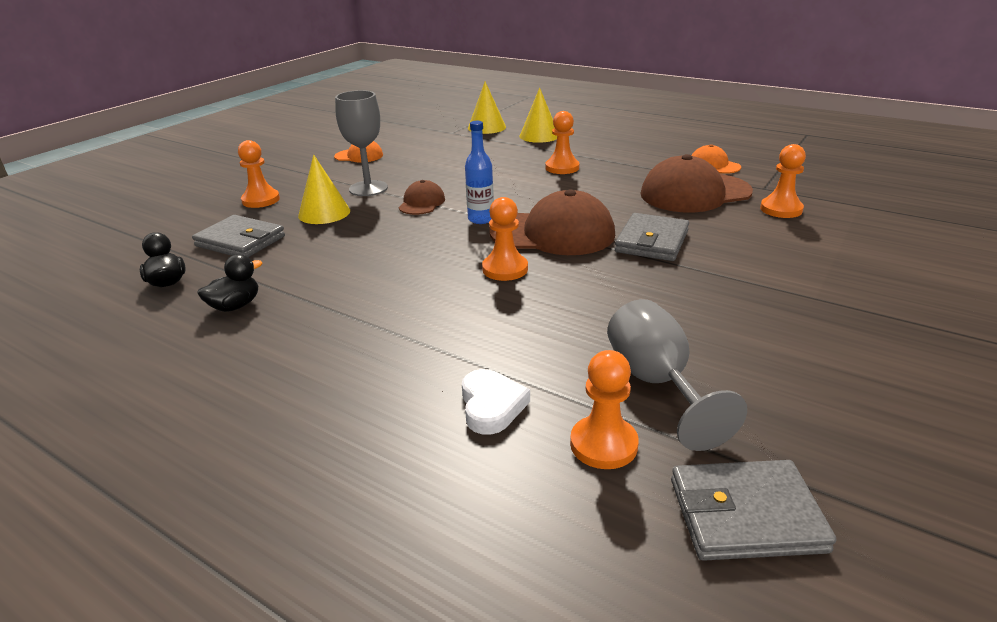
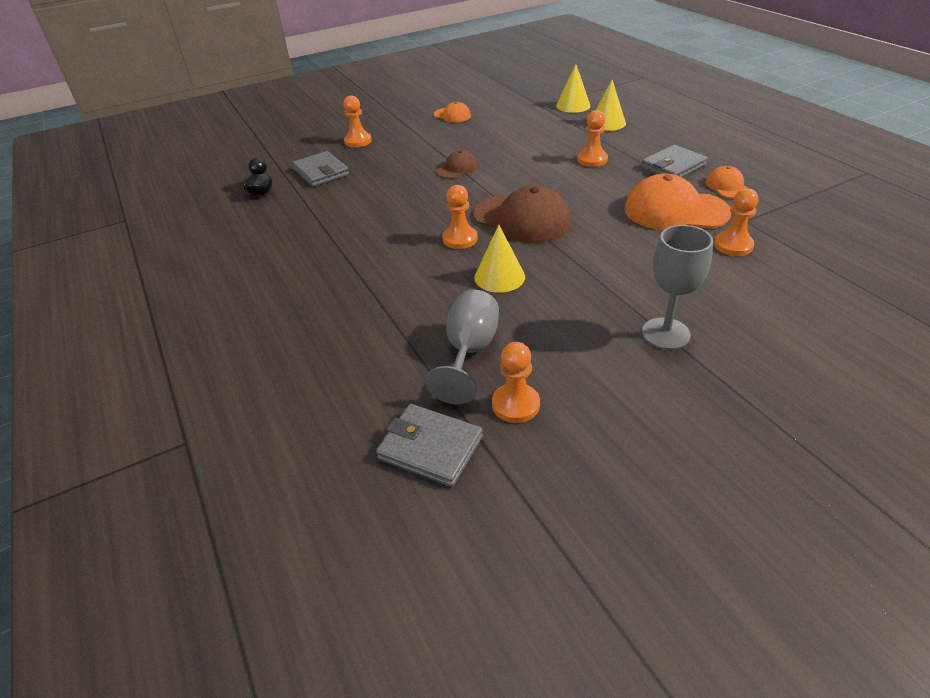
camera: 30 degrees right, 10 degrees up
(235, 306) = (283, 220): black duck -> none
(324, 213) = (387, 162): yellow cone -> yellow cone (499, 277)
(368, 188) = (433, 147): grey goblet -> grey goblet (665, 334)
(481, 219) = (484, 193): blue bottle -> none
(491, 406) = (360, 331): white heart -> none
(603, 444) = (397, 377): orange pawn -> orange pawn (515, 404)
(651, 241) = (588, 246): grey wallet -> grey wallet (673, 166)
(695, 193) = (675, 211): brown cap -> orange cap

